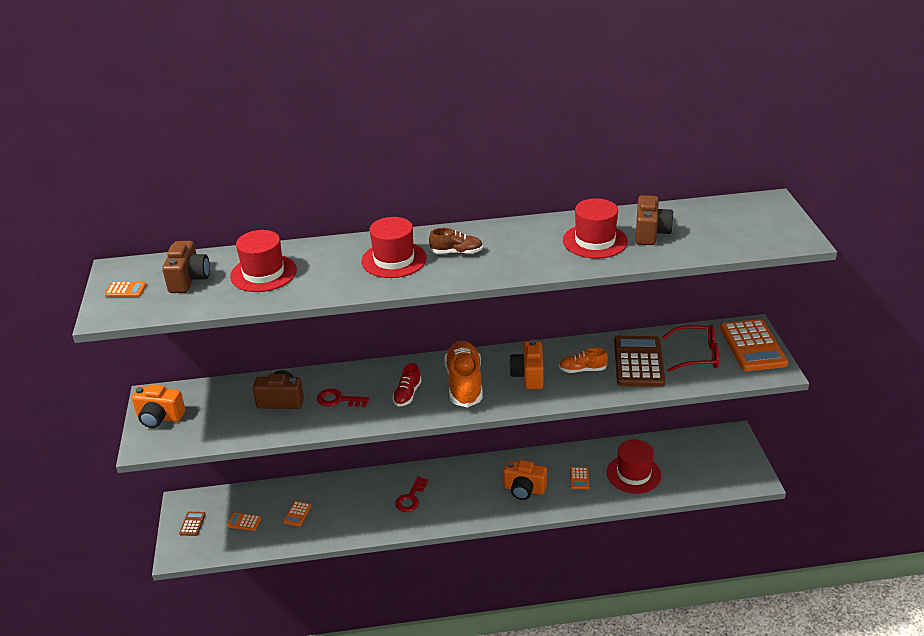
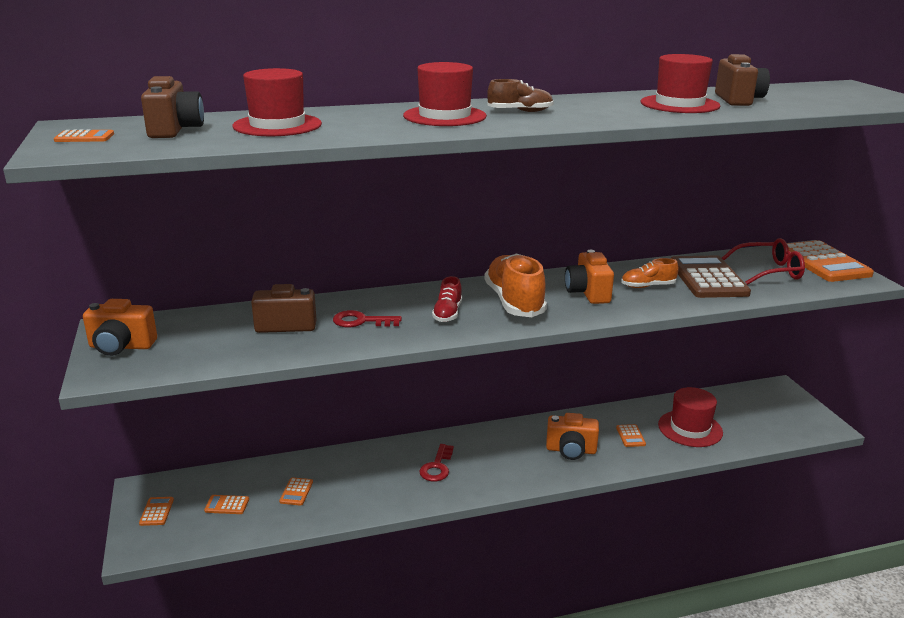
camera: 10 degrees left, 10 degrees down
(192, 524) = (156, 511): brown calculator -> orange calculator

